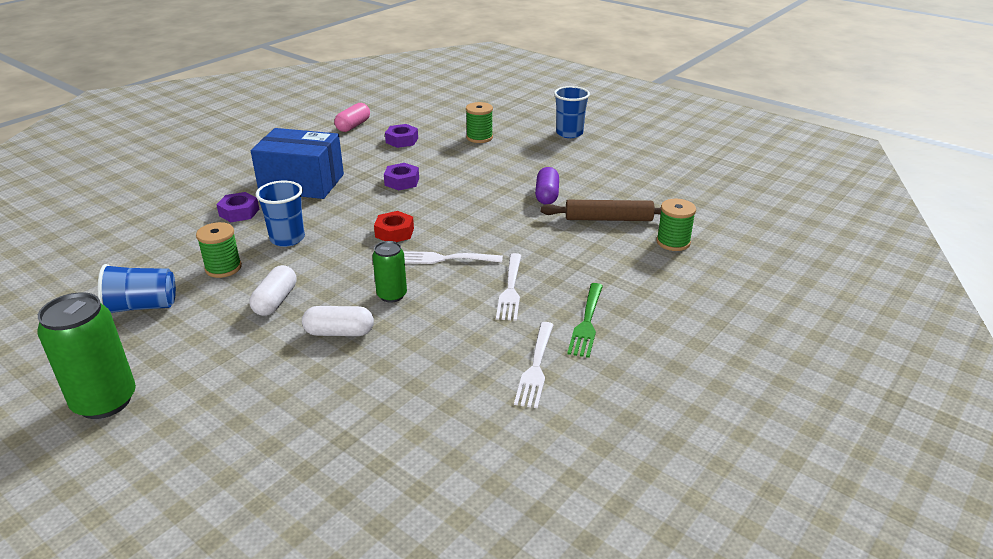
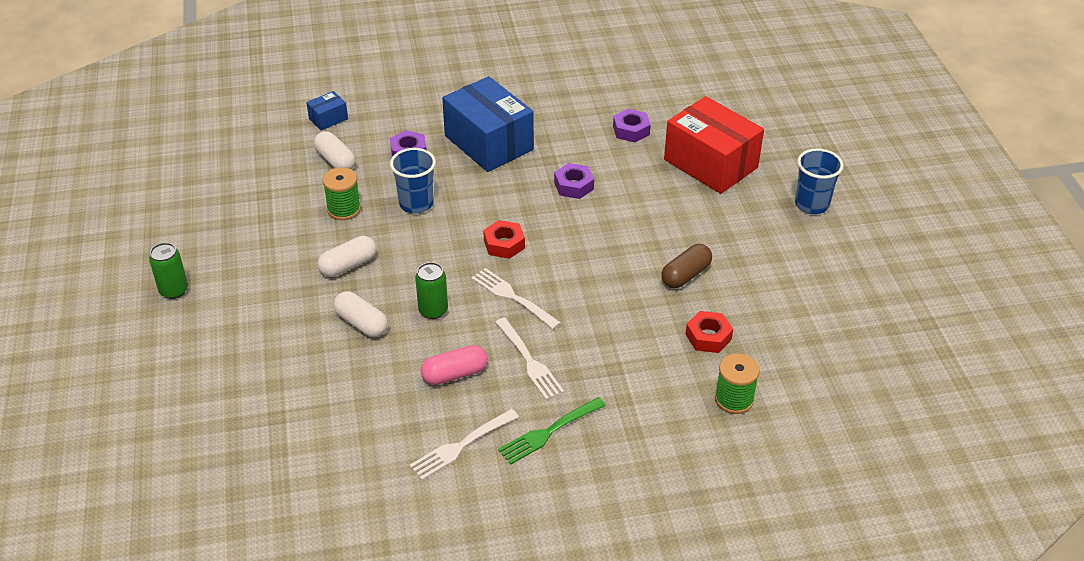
camera: 40 degrees right, 10 degrees up
(105, 401) = (174, 290): green can -> green can, size x0.58
(133, 219) = (328, 119): none -> blue box
(142, 307) = (261, 217): blue cup -> none
(175, 242) = (335, 161): none -> white capsule
(353, 126) = (607, 87): pink capsule -> pink capsule (454, 374)
(479, 137) = (710, 164): green spool -> red box
(510, 289) = (529, 361): white fork -> white fork turned 75 degrees counterclockwise
(546, 195) = (685, 275): purple capsule -> brown capsule
(608, 219) = (708, 337): brown rolling pin -> red nut

